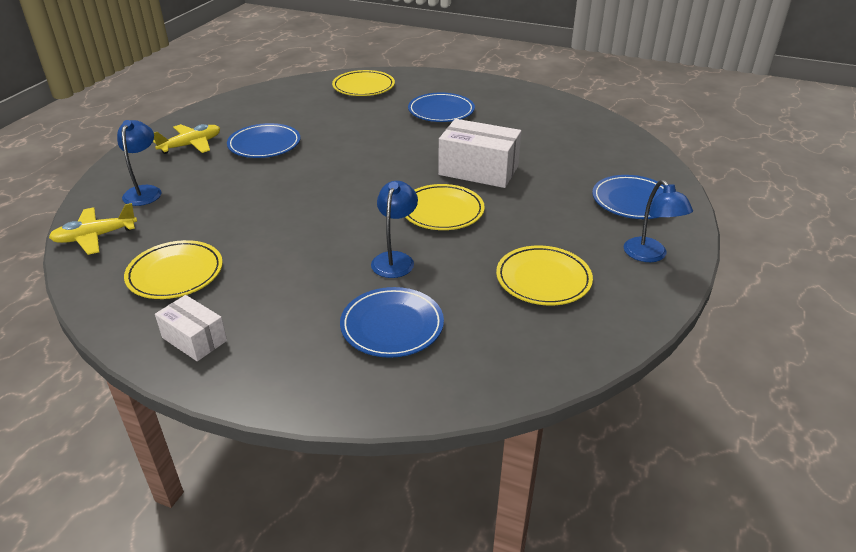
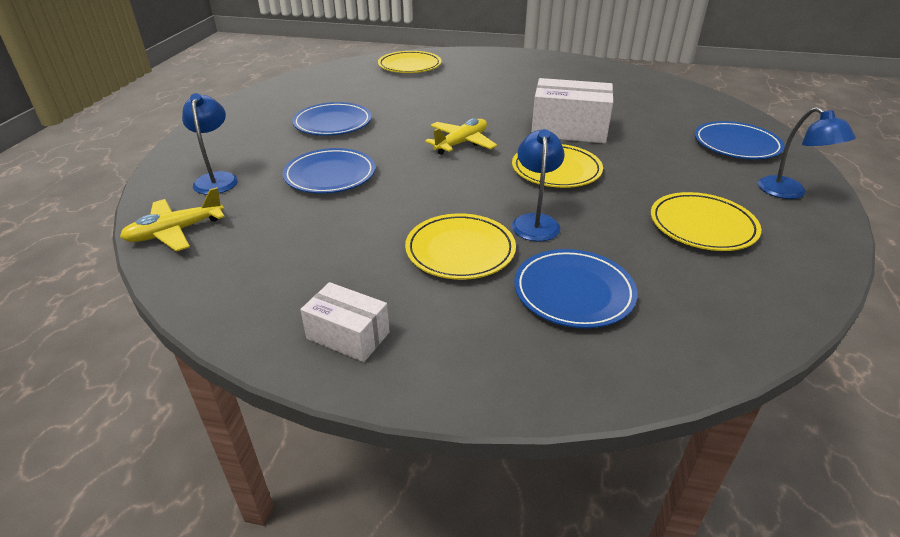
camera: 10 degrees left, 0 degrees up
(175, 273) = (291, 262): yellow plate -> yellow plate (460, 250)
(191, 145) = (251, 130): yellow plane -> yellow plane (461, 143)
(441, 111) = (499, 81): blue plate -> blue plate (330, 175)

